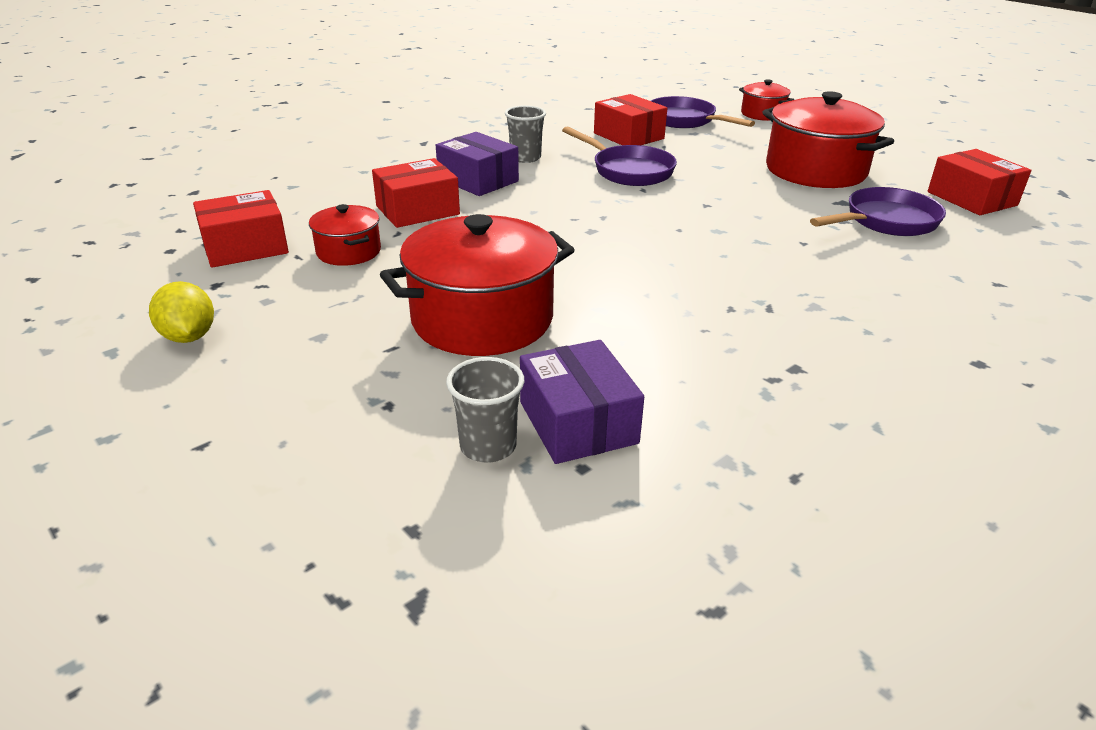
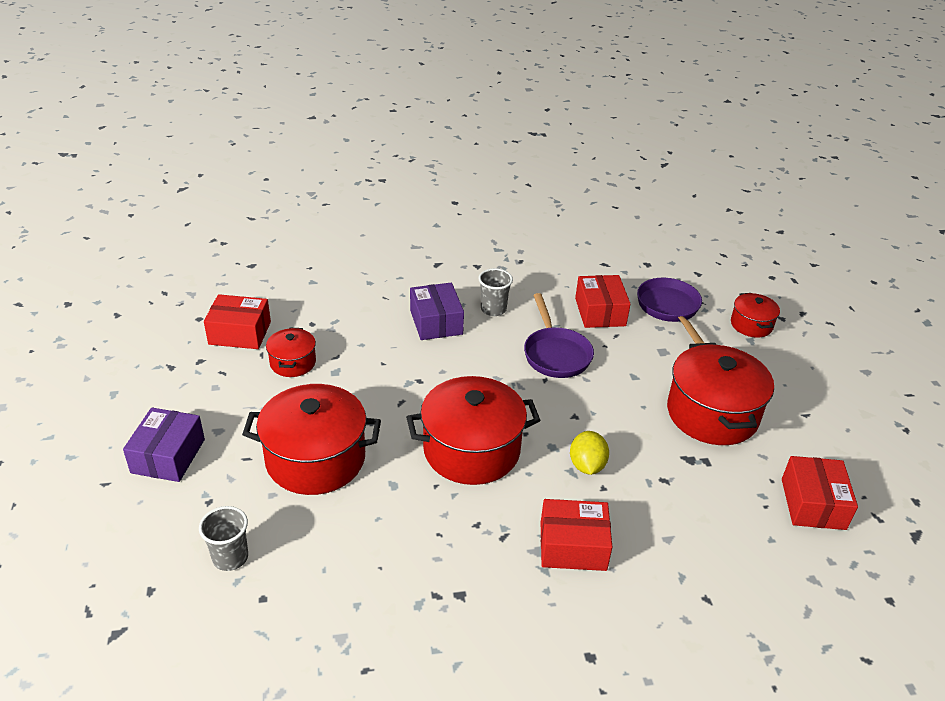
camera: 30 degrees right, 5 degrees up
(189, 337) = (156, 399): yellow lemon -> yellow lemon (587, 465)
(417, 210) = (368, 338): red box -> red box (573, 546)
(578, 422) = (290, 566): purple box -> purple box (168, 456)
(645, 257) = (471, 450): none -> red pot
(886, 221) = (698, 496): purple pan -> none

